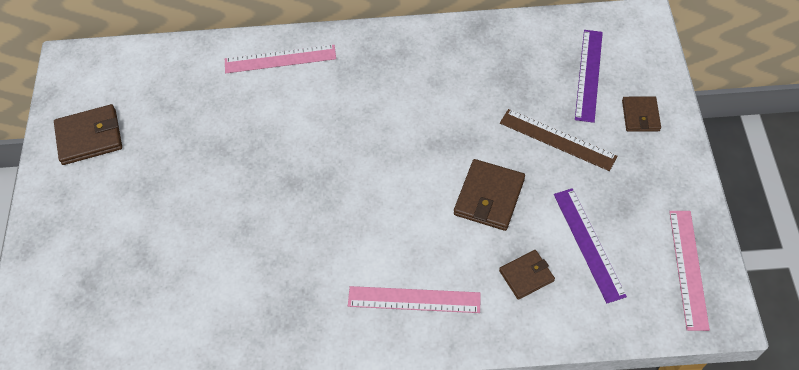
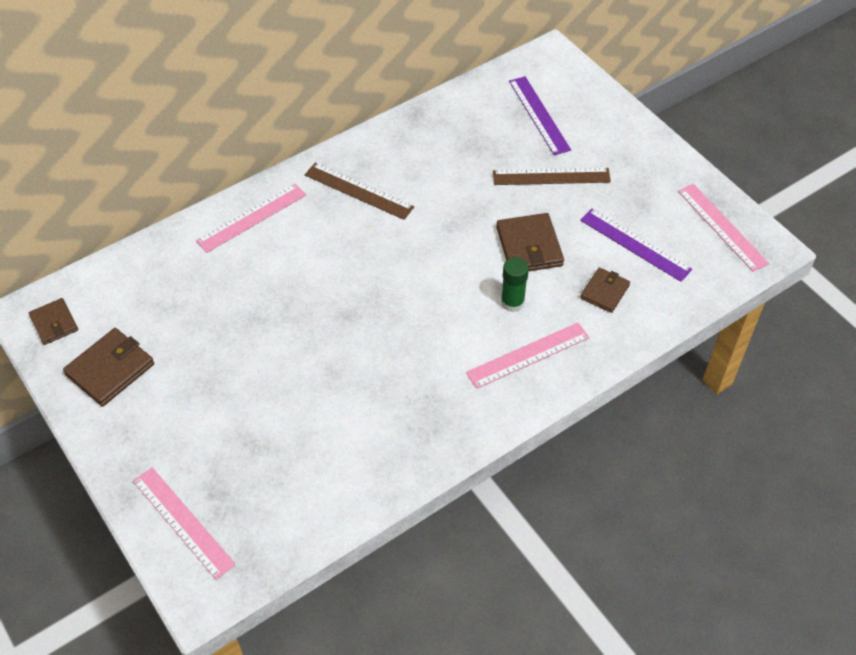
camera: 35 degrees left, 5 degrees down
(48, 293) = (183, 522): none -> pink ruler
(380, 75) = (358, 191): none -> brown ruler
(436, 242) = (512, 302): none -> green glue stick
(640, 115) = (603, 129): brown wallet -> brown wallet (54, 323)

